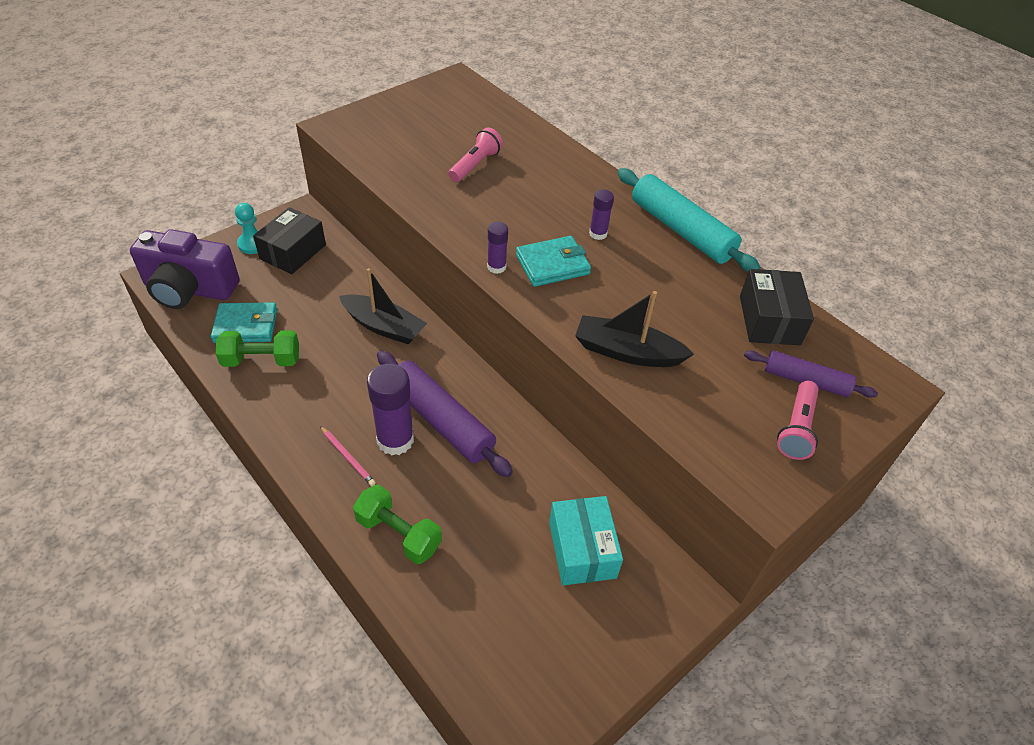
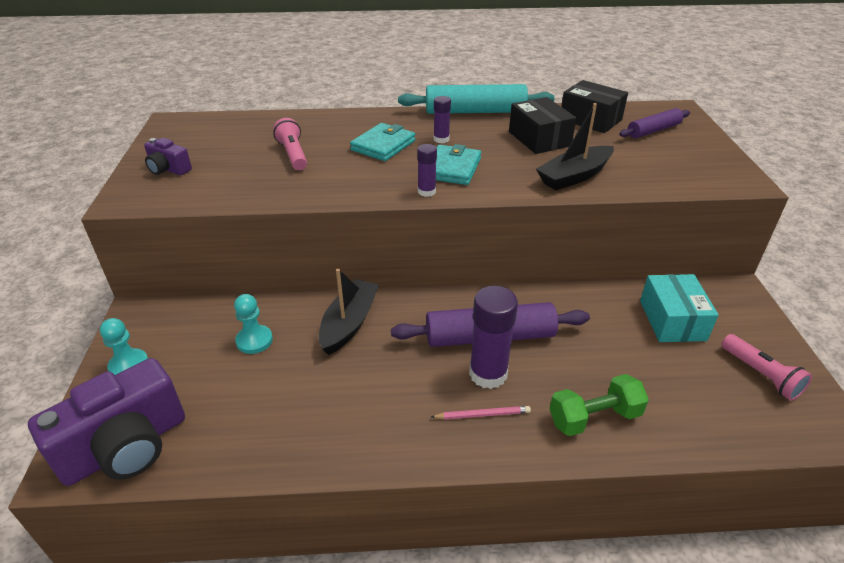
camera: 50 degrees left, 10 degrees down
(246, 326) = (238, 420): turquoise wallet -> turquoise wallet (383, 145)
(261, 360) = (300, 427): green dumbbell -> none
(293, 252) = (180, 341): black box -> black box (539, 139)
(323, 287) = (254, 340): none -> turquoise pawn
(384, 326) = (349, 323): black boat -> black boat turned 45 degrees counterclockwise
(389, 119) = (168, 169): none -> purple camera
(582, 550) = (672, 320): turquoise box -> turquoise box turned 60 degrees clockwise
(796, 428) = (692, 149): pink flashlight -> pink flashlight (761, 375)

